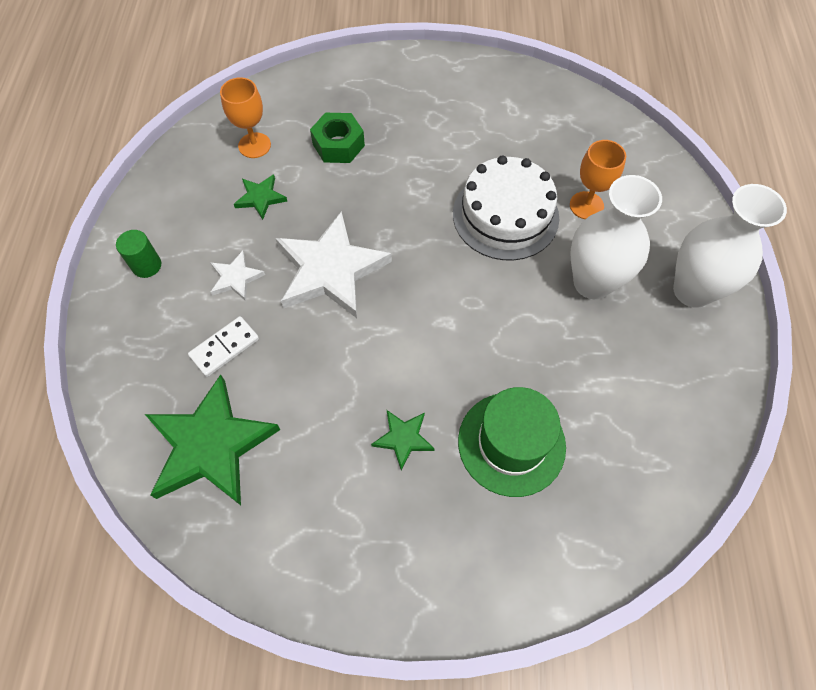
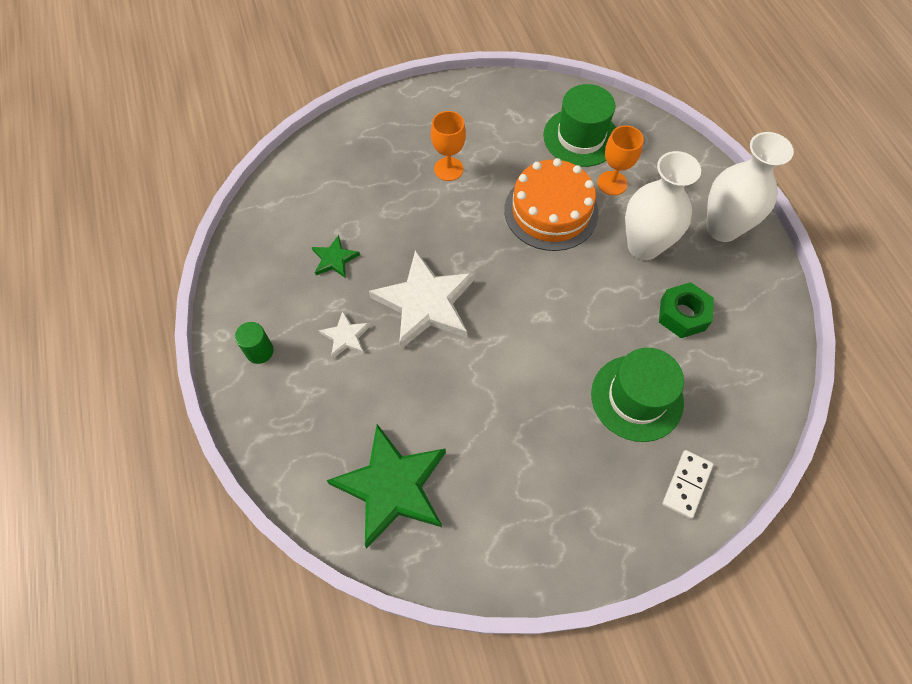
camera: 20 degrees left, 0 degrees up
(224, 347) = (365, 400): white domino -> white domino (686, 484)
(254, 145) = (307, 214): orange goblet -> orange goblet (448, 169)
(338, 145) = (382, 191): green nut -> green nut (682, 315)
(403, 438) = (550, 424): green star -> none
(505, 215) = (551, 211): white cake -> orange cake
(573, 148) = (581, 137): none -> green hat

